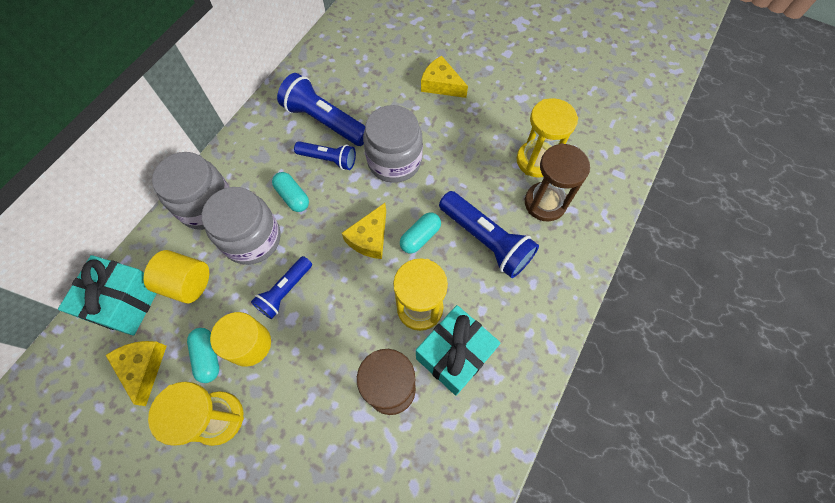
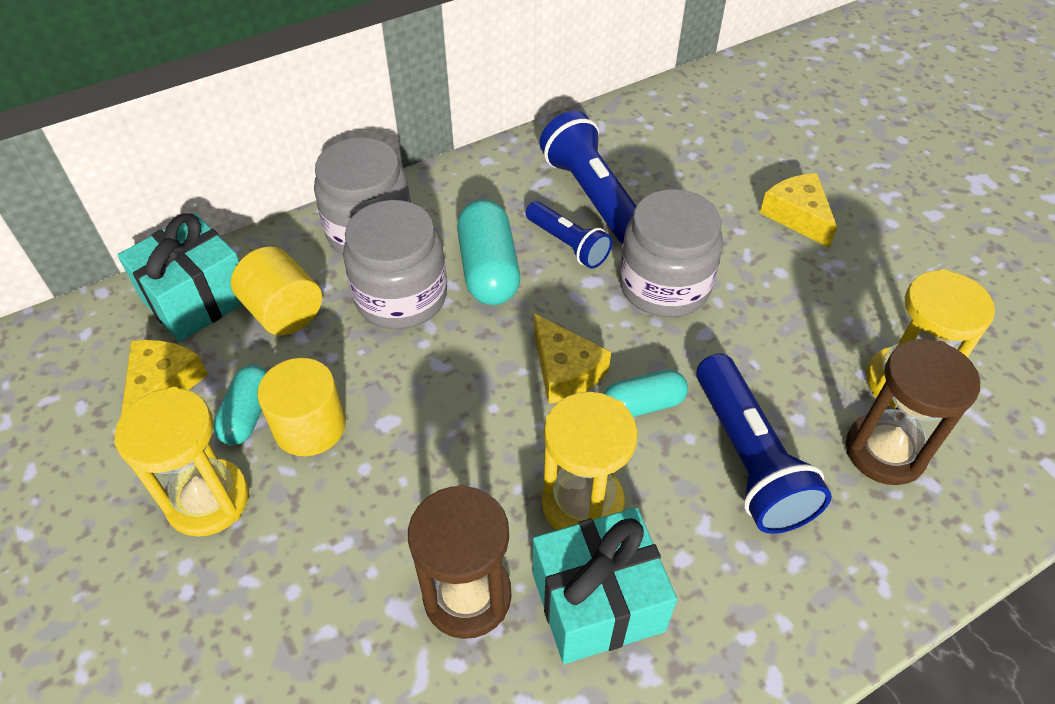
camera: 30 degrees right, 15 degrees down
(285, 291) = (401, 383): blue flashlight -> none
(292, 197) = (488, 269): turquoise capsule -> turquoise capsule, size x1.60
(370, 238) = (565, 370): yellow cheese -> yellow cheese turned 90 degrees counterclockwise

